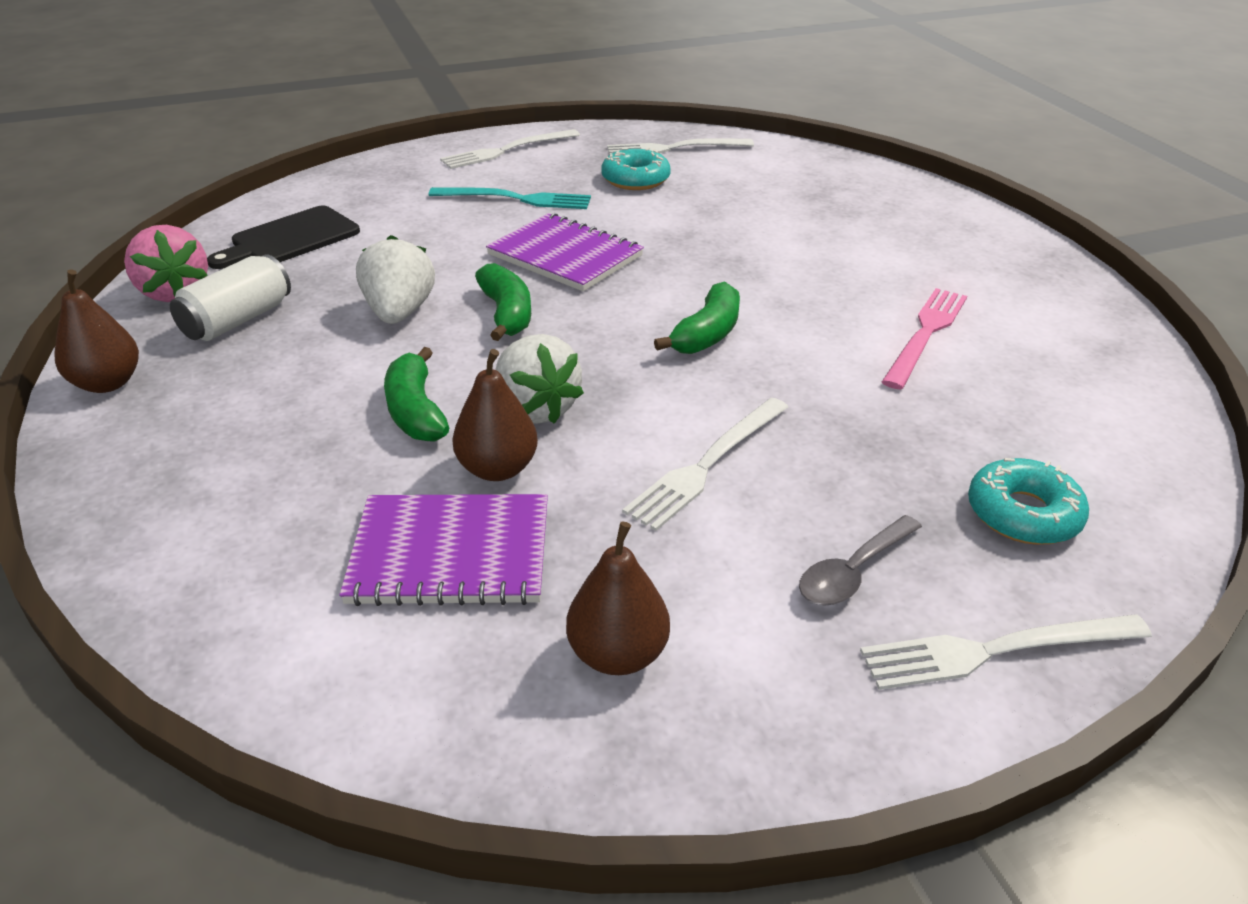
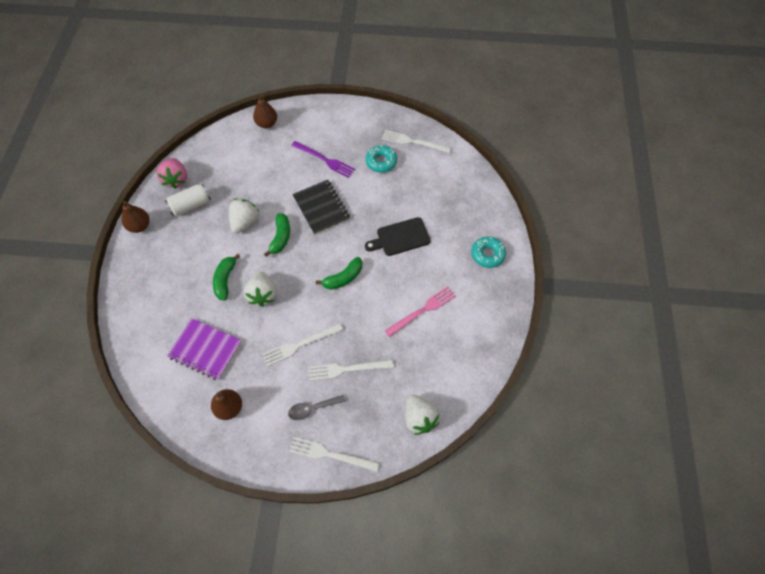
camera: 25 degrees right, 25 degrees up
(290, 239) = (227, 158): black cutting board -> black cutting board (400, 237)
(497, 469) = (236, 319): brown pear -> brown pear (267, 123)
(507, 150) = (341, 118): white fork -> white fork (347, 369)
(516, 199) = (324, 160): turquoise fork -> purple fork
(565, 255) = (321, 208): purple notebook -> black notebook
(1023, 514) = (382, 410): turquoise donut -> turquoise donut (487, 254)
(1121, 499) = (419, 418): none -> white strawberry

